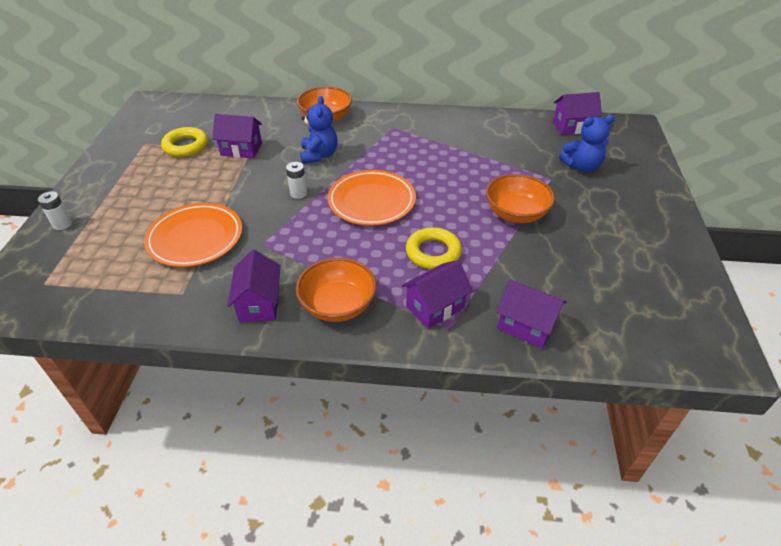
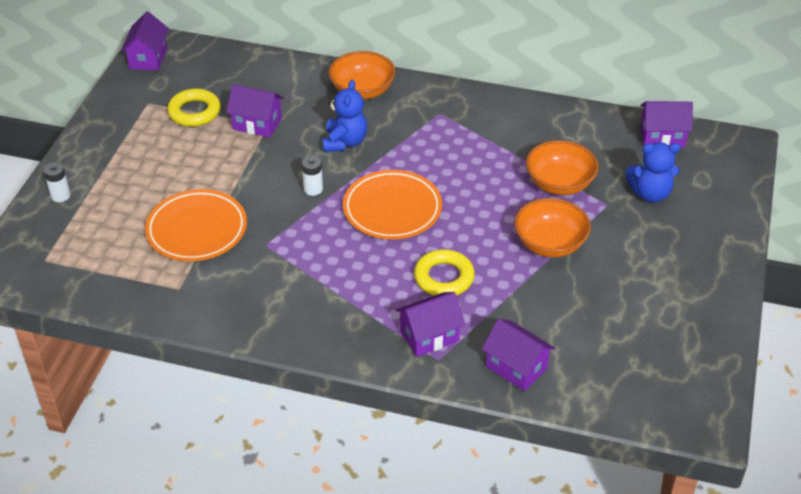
camera: 10 degrees right, 0 degrees up
(259, 304) = (254, 309): purple house -> purple house (148, 58)
(338, 305) = (332, 321): orange bowl -> orange bowl (559, 183)

